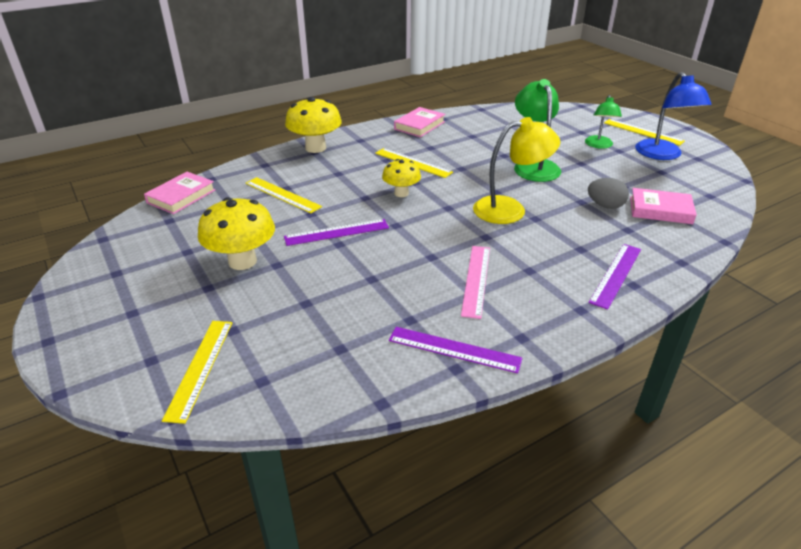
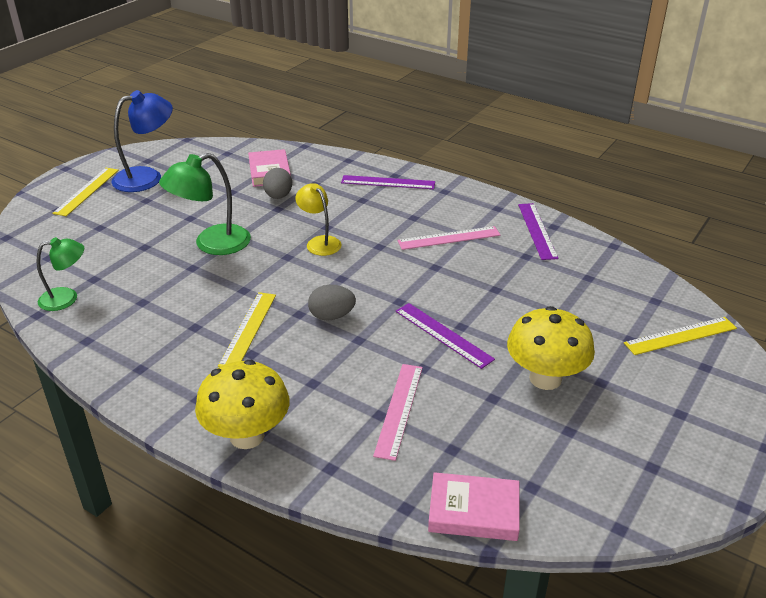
camera: 115 degrees left, 0 degrees up
(282, 195) = (399, 410): yellow ruler -> pink ruler
(401, 193) = (332, 316): yellow mushroom -> grey egg
(419, 125) = (121, 356): pink book -> none
(510, 209) = (319, 242): yellow lamp -> yellow lamp, size x0.64
(599, 145) = (136, 212): green lamp -> green lamp (67, 298)

